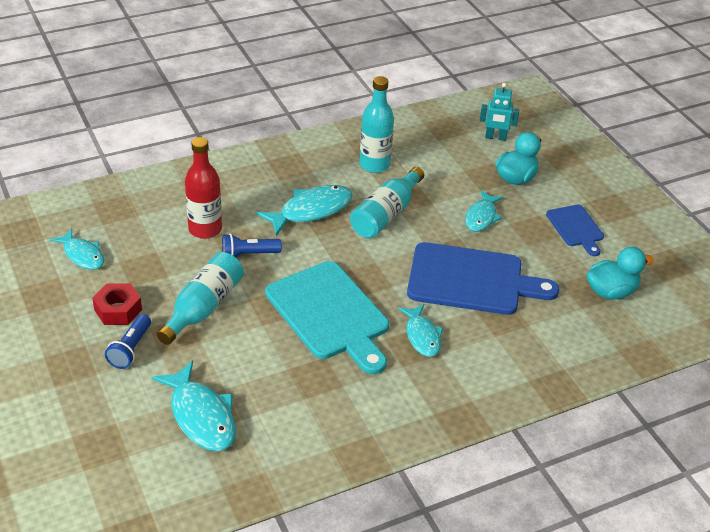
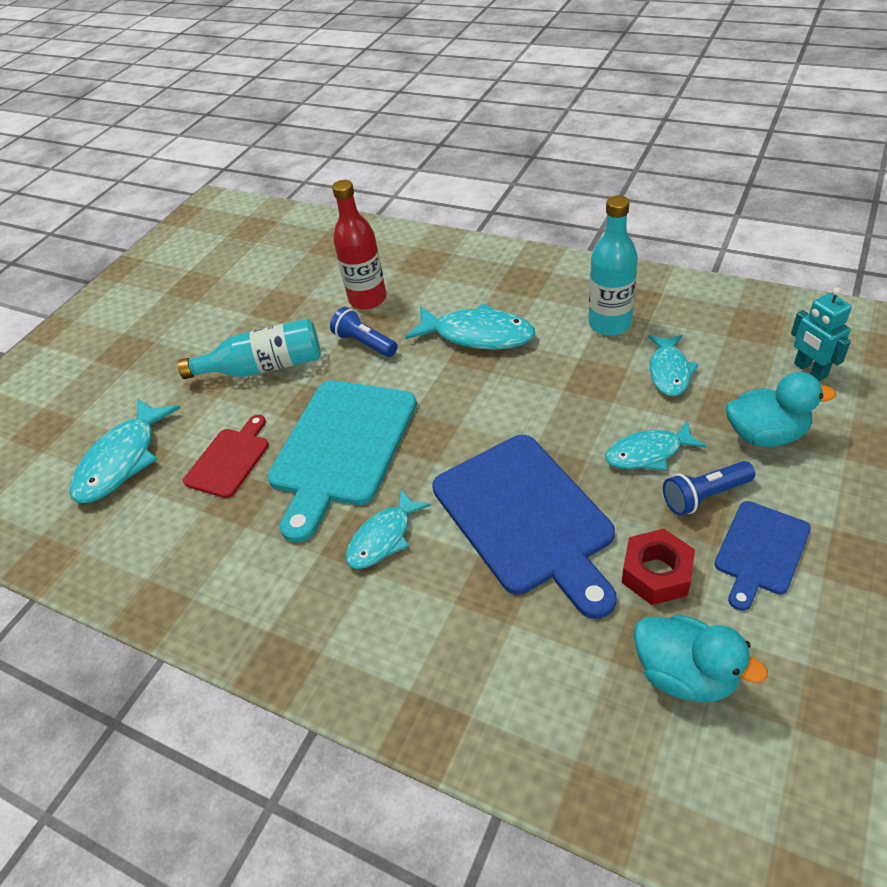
camera: 60 degrees right, 5 degrees up
(82, 255) = (259, 269): turquoise fish -> turquoise fish (669, 371)
(118, 310) = (212, 328): red nut -> red nut (656, 573)
(130, 349) = (171, 366): blue flashlight -> blue flashlight (704, 496)
(273, 365) = (229, 459): none -> red cutting board
(386, 215) = (543, 383): turquoise bottle -> none

